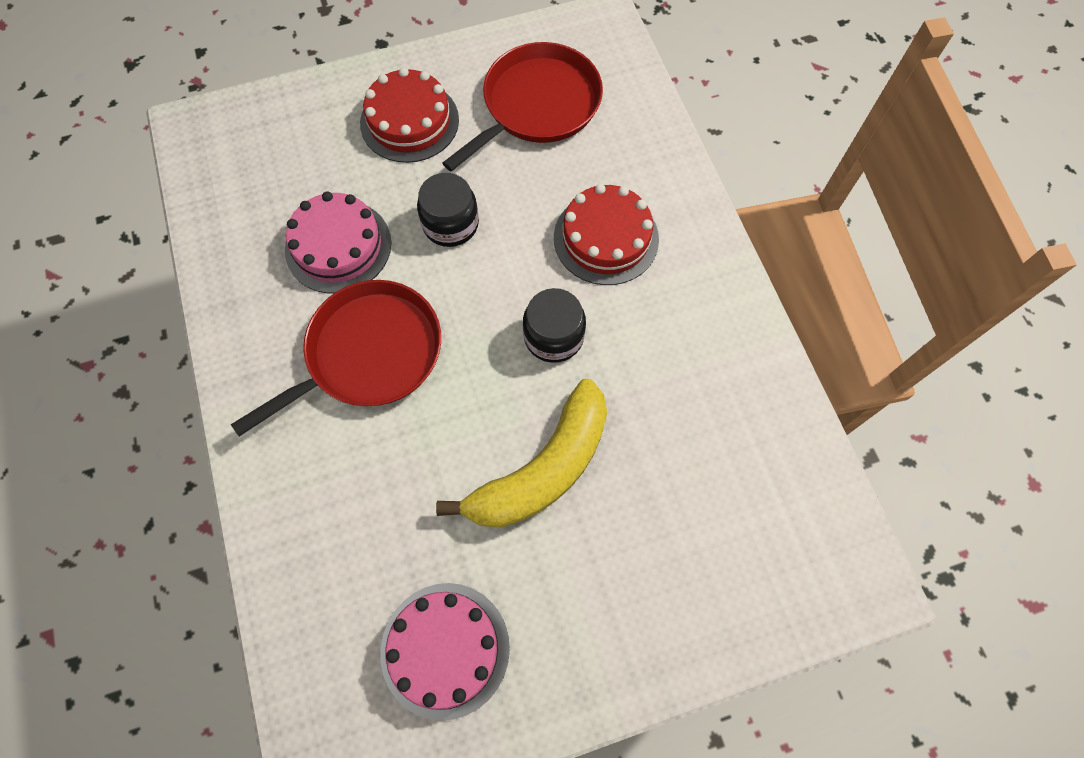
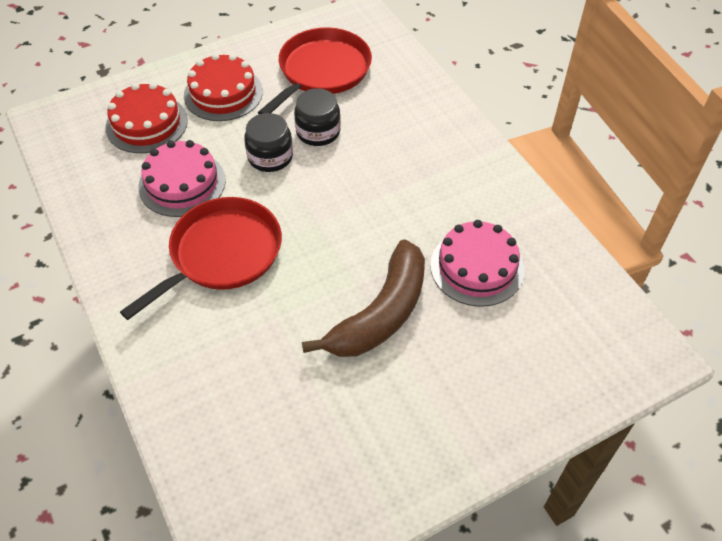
camera: 10 degrees left, 15 degrees down
(445, 649) = (329, 456): pink cake -> pink cake (477, 267)
(543, 469) = (381, 314): yellow banana -> brown banana
(553, 336) = (369, 221): black jar -> black jar (318, 132)
(606, 238) = (395, 150): red cake -> red cake (146, 124)

